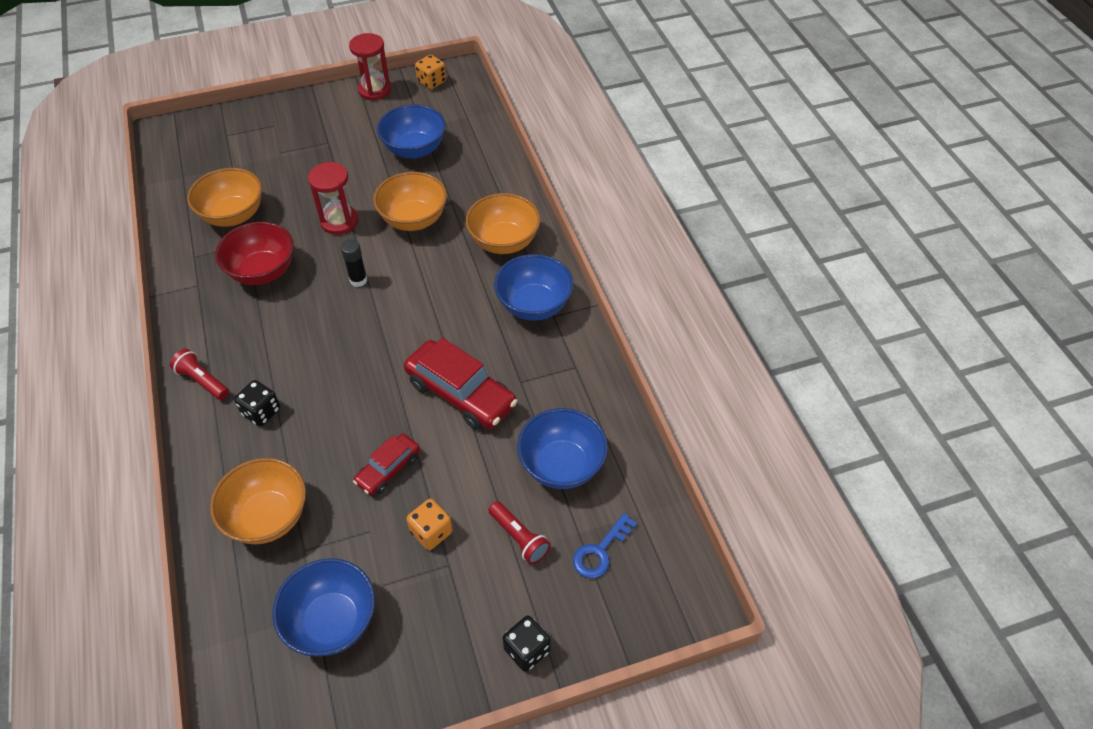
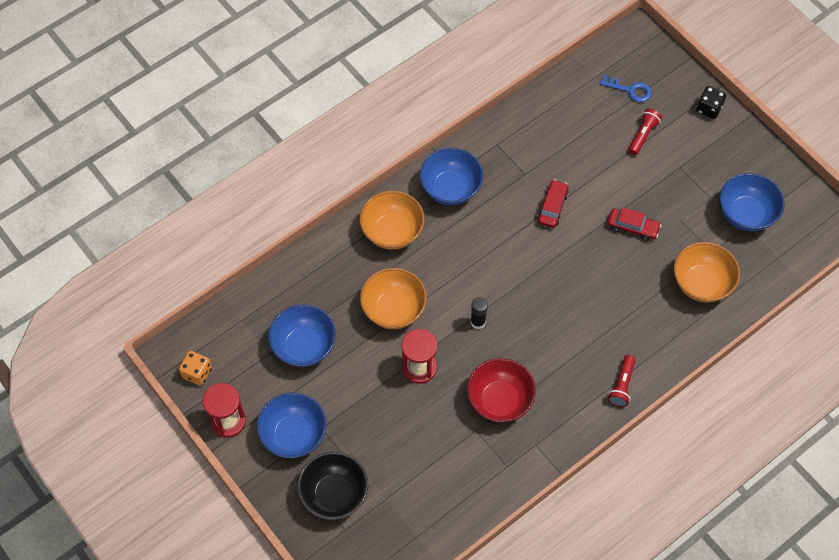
camera: 110 degrees left, 10 degrees up
(233, 215) = (447, 460): orange bowl -> none
(261, 136) = (334, 494): none -> black bowl
(261, 412) = (628, 330): black dice -> none
(431, 532) = (663, 184): orange dice -> none
(461, 394) = (552, 207): red car -> red car, size x0.57
(561, 465) = (580, 128): blue bowl -> blue bowl (294, 435)

